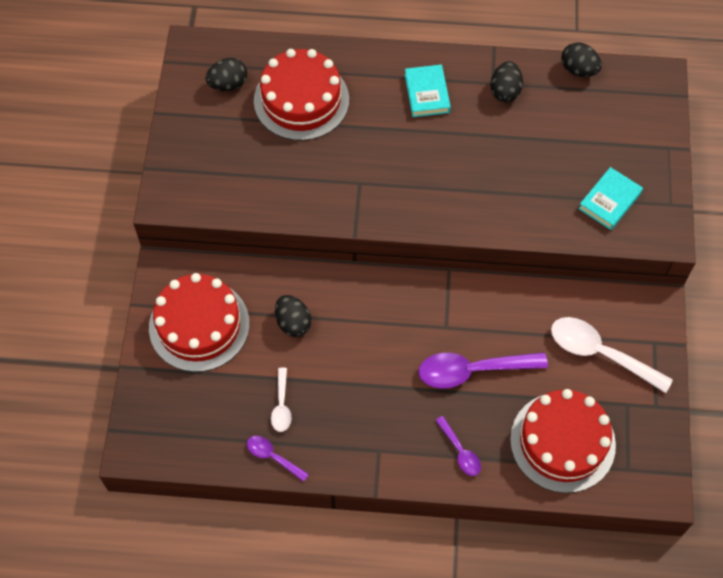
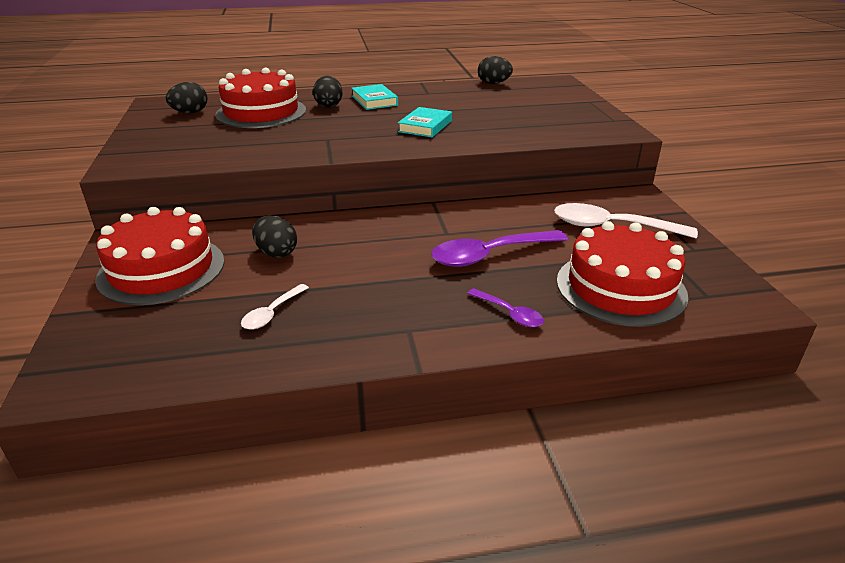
camera: 15 degrees left, 30 degrees down
(273, 457) = (267, 359): purple spoon -> none
(281, 405) = (272, 313): white spoon -> white spoon turned 45 degrees clockwise
(505, 91) = (440, 94): black egg -> black egg (329, 105)
(609, 201) = (562, 124): turquoise book -> turquoise book (425, 126)

